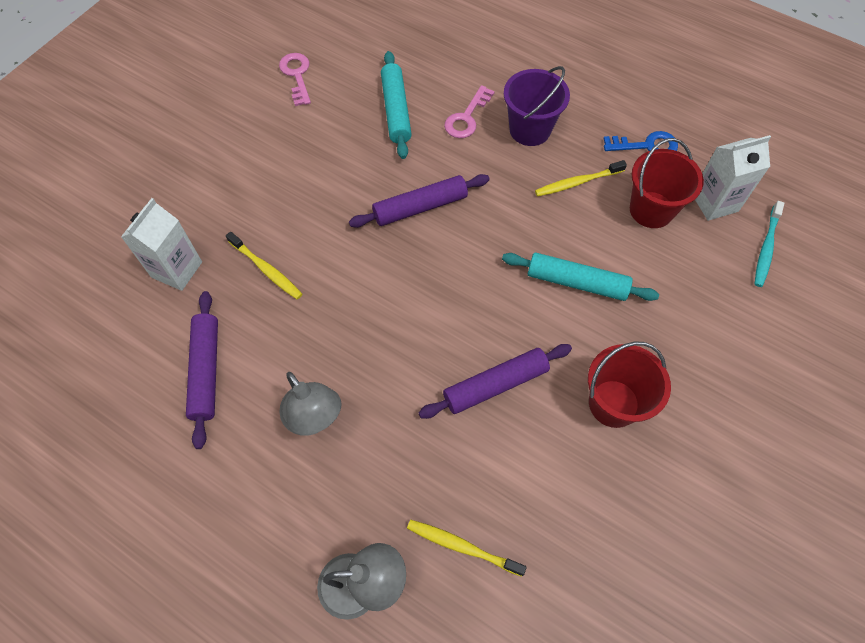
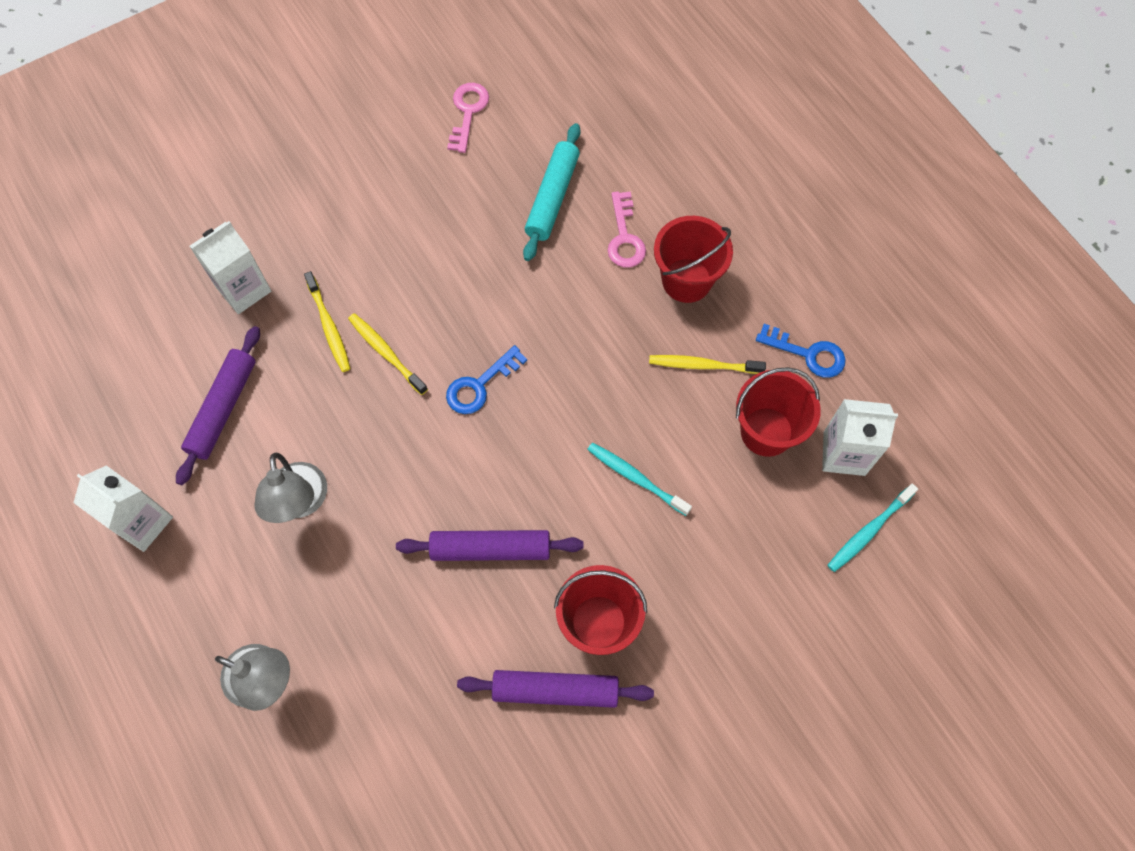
camera: 25 degrees right, 5 degrees up
(178, 498) = (142, 522): none -> white carton
(416, 264) = (480, 385): none -> blue key
(420, 207) = (518, 323): purple rolling pin -> purple rolling pin (555, 690)
(462, 546) = (373, 690): yellow toothbrush -> yellow toothbrush (386, 353)
(466, 117) = (624, 237): pink key -> pink key turned 60 degrees counterclockwise
(530, 130) = (686, 280): purple bucket -> red bucket
(576, 282) = (636, 478): turquoise rolling pin -> turquoise toothbrush

